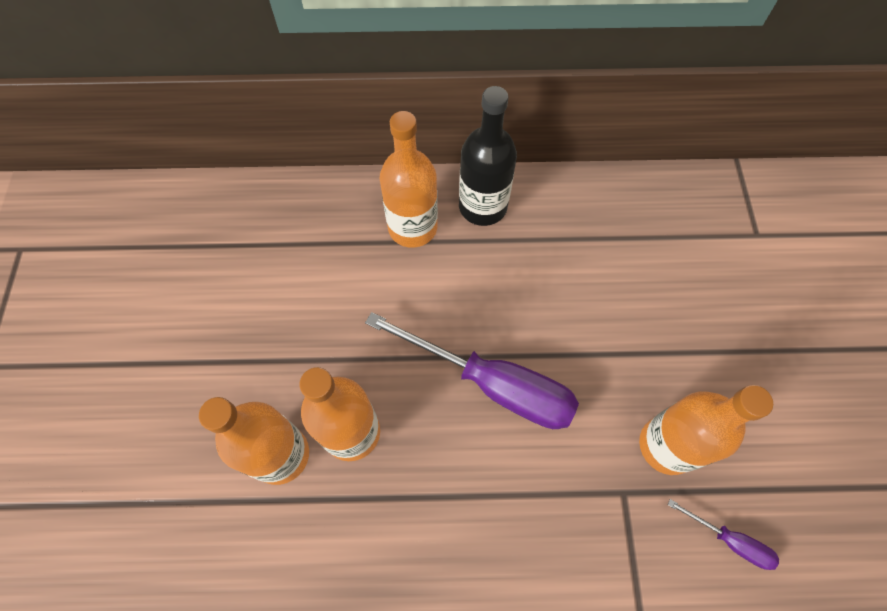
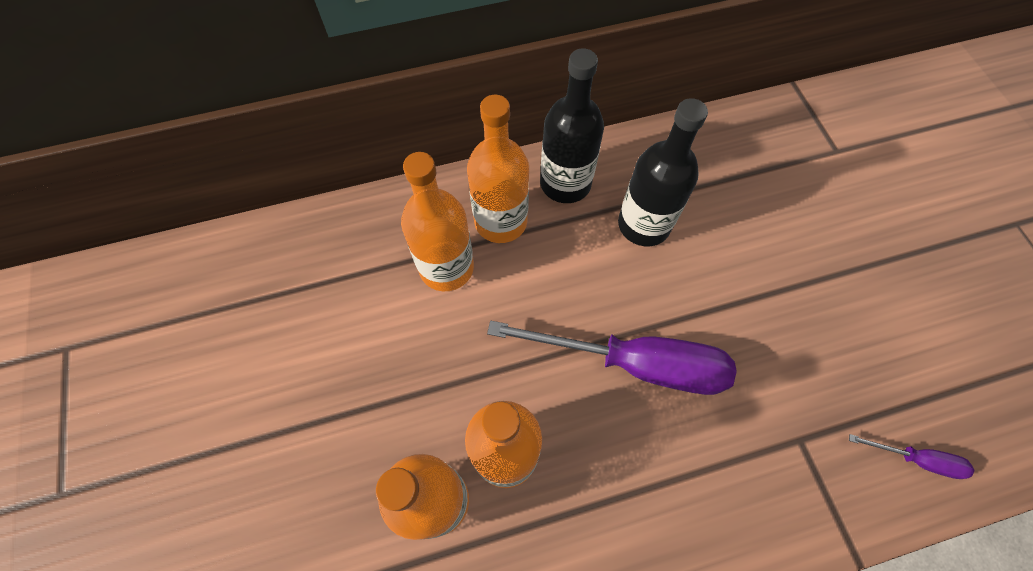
camera: 15 degrees left, 0 degrees up
(543, 261) = (644, 224): none -> black bottle
(667, 445) = (825, 380): orange bottle -> orange bottle (446, 267)

